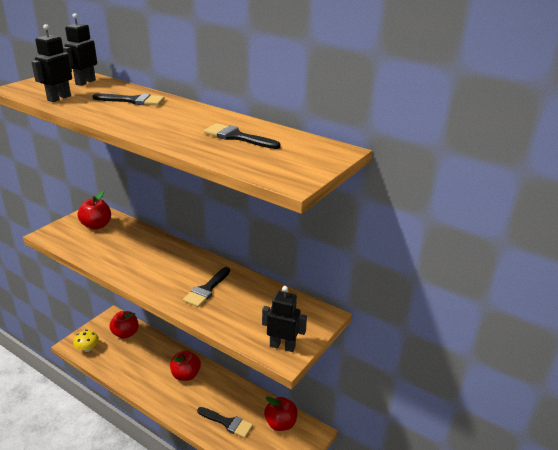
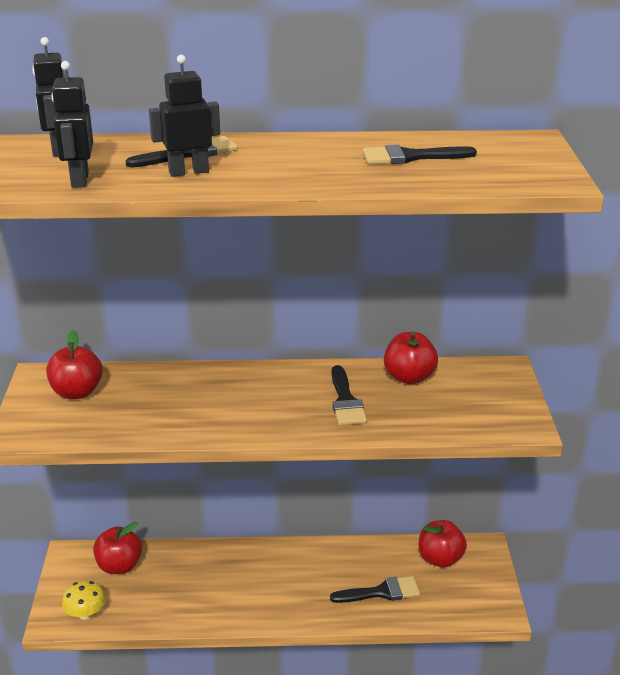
camera: 35 degrees left, 0 degrees up
(186, 375) = (267, 570): red apple -> red apple (409, 377)
(282, 346) = (509, 417): black robot -> black robot (188, 172)

